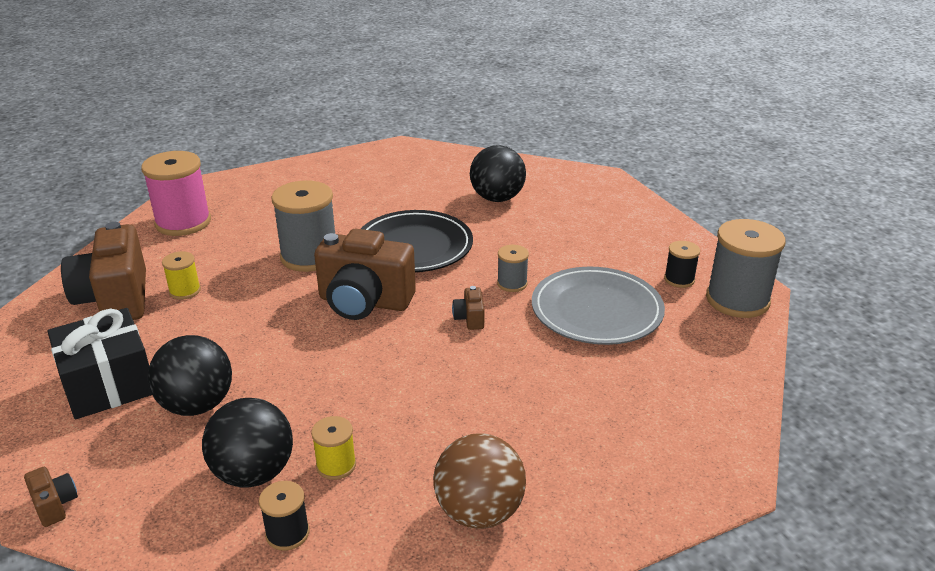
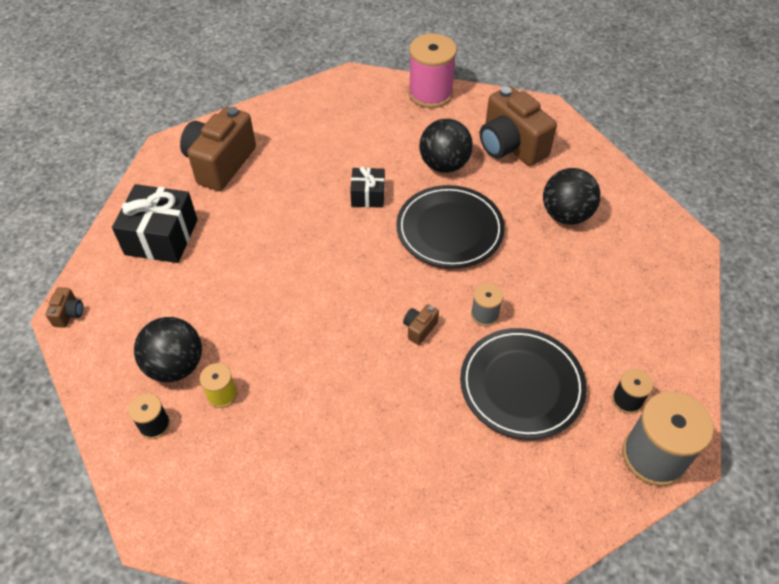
camera: 40 degrees right, 20 degrees up
(183, 222) = (317, 111): pink spool -> pink spool (430, 94)
(185, 291) = (264, 181): yellow spool -> none
(197, 405) = (191, 288): black ball -> black ball (444, 165)
(309, 256) = (368, 195): grey spool -> black gift
(364, 302) = (363, 265): brown camera -> brown camera (510, 146)
(479, 512) = (266, 496): brown ball -> none
(596, 310) = (521, 385): grey plate -> black plate

